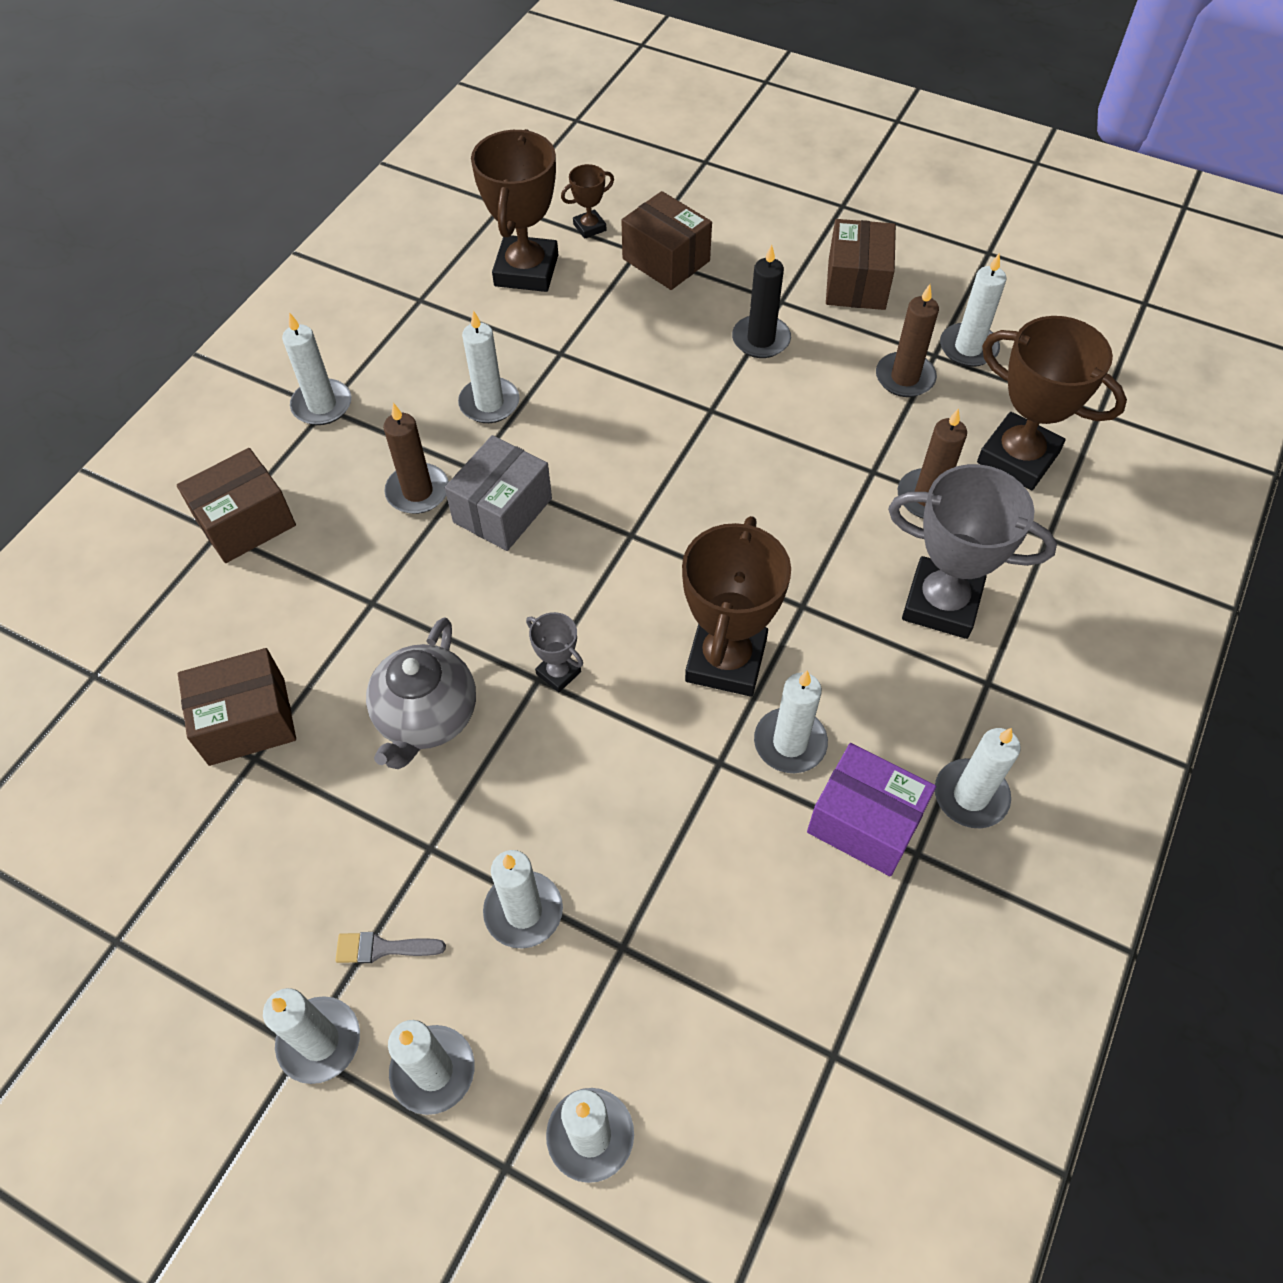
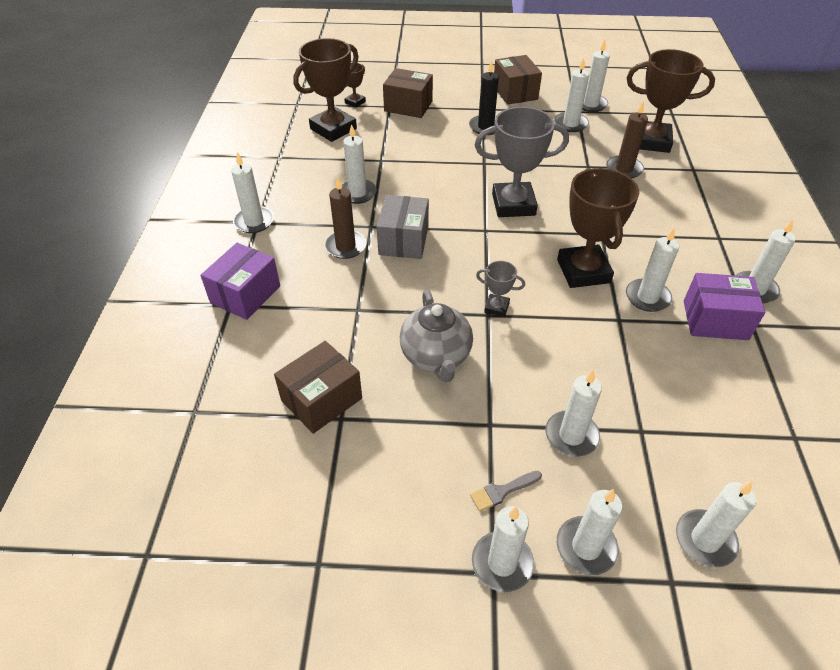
camera: 25 degrees left, 10 degrees down
(246, 522) = (245, 294): brown box -> purple box
(526, 270) = (333, 129): brown trophy -> brown trophy turned 60 degrees clockwise
(905, 377) = (570, 124): brown candle -> white candle
(941, 603) = (668, 211): grey trophy -> grey trophy (513, 204)

